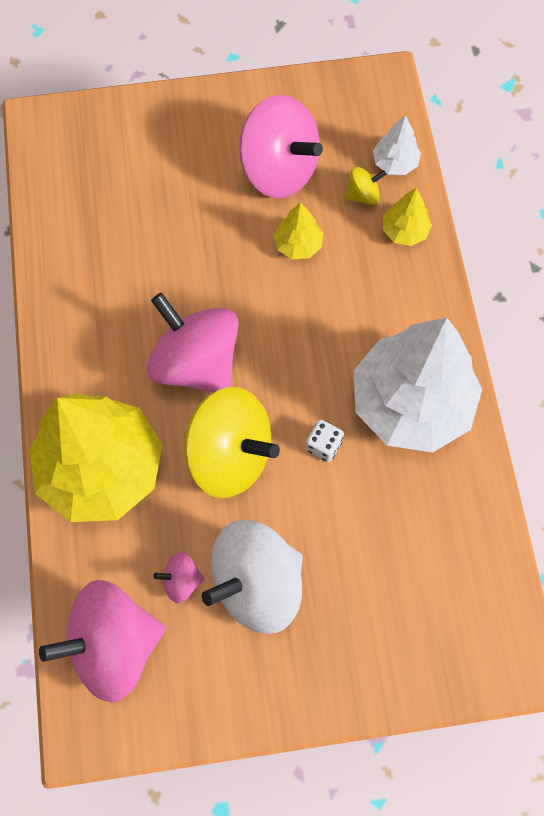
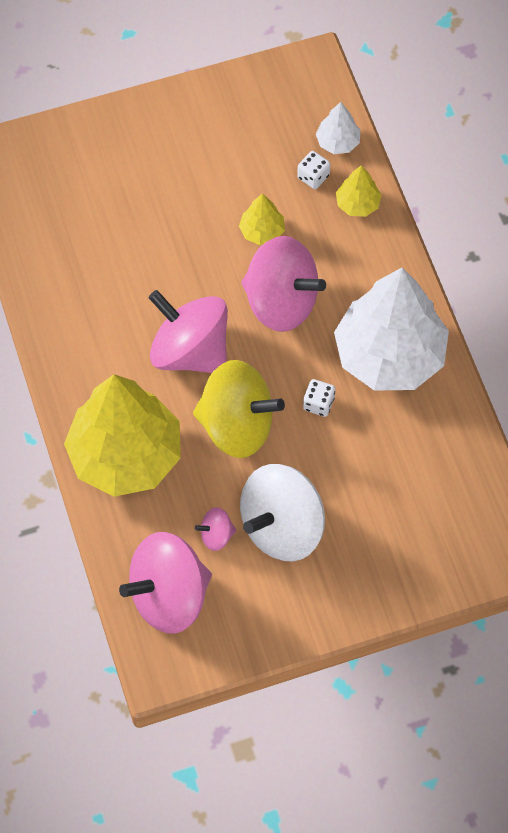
camera: 10 degrees left, 5 degrees down
(279, 170) = (231, 165): pink spinning top -> pink spinning top (281, 301)
(362, 195) = (313, 177): yellow spinning top -> white dice

